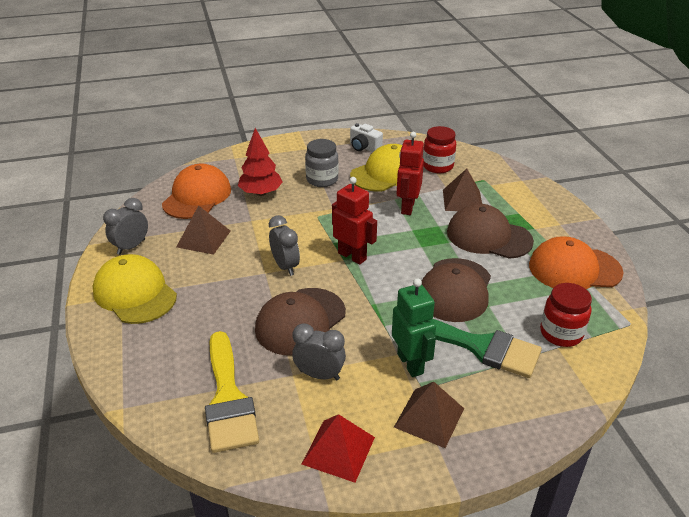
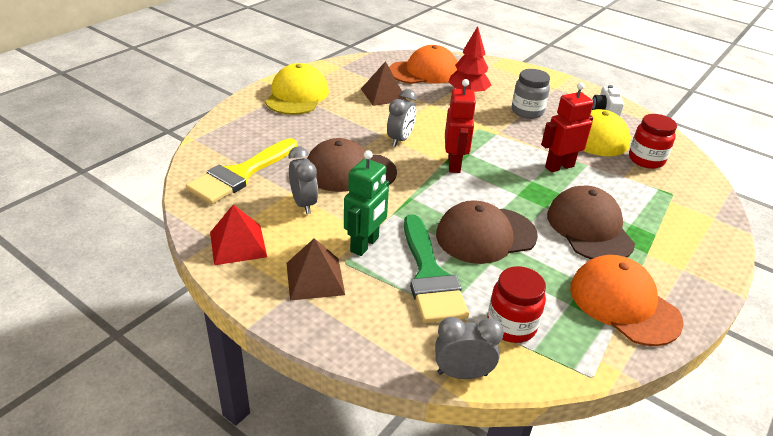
camera: 50 degrees right, 0 degrees up
(131, 247) = (338, 73): grey clock -> grey clock (462, 373)
(462, 200) = (618, 193): brown pyramid -> none

